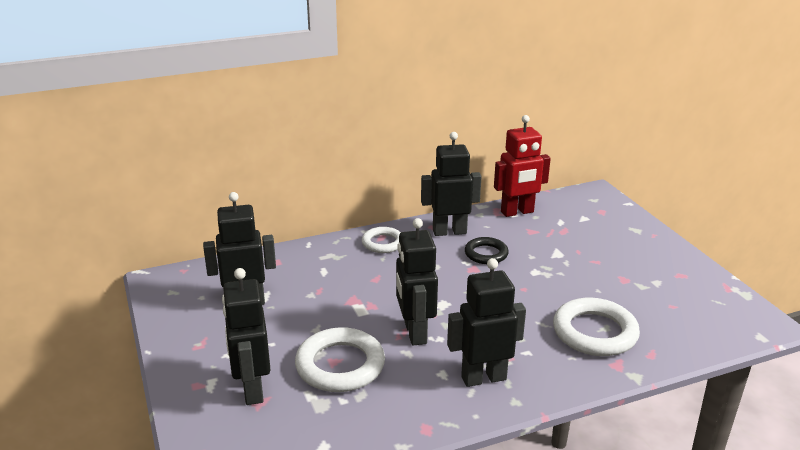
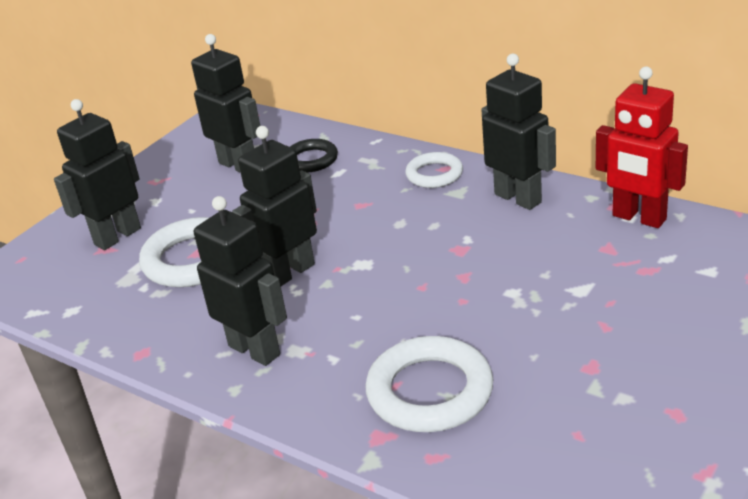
camera: 60 degrees right, 5 degrees up
(486, 254) = (503, 242): black ring -> black ring (311, 160)

